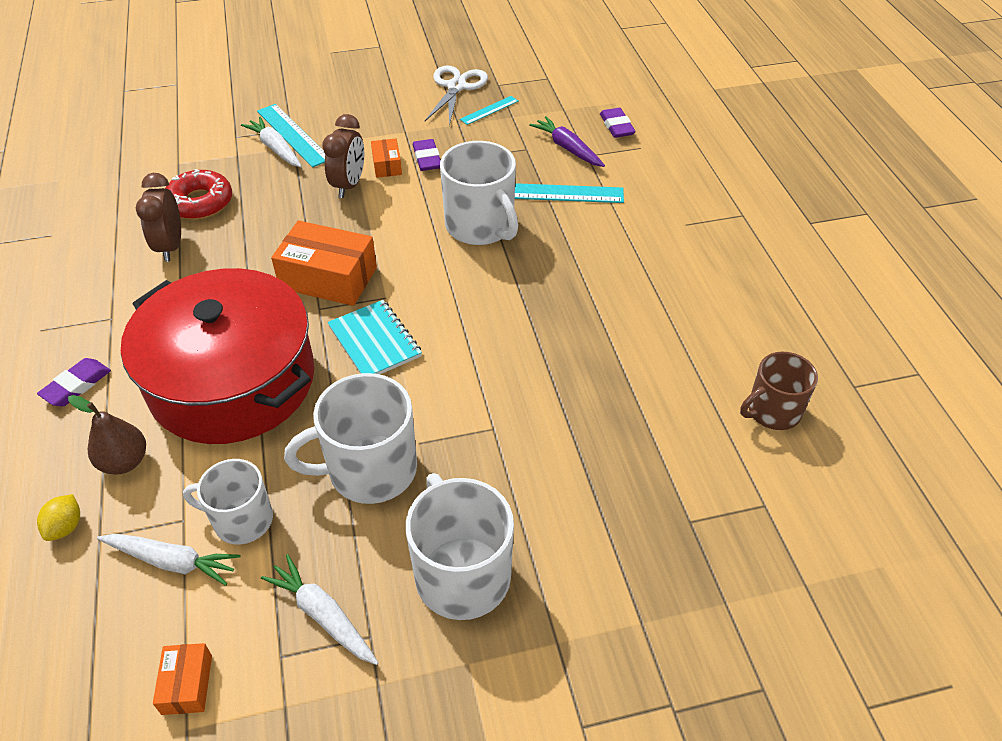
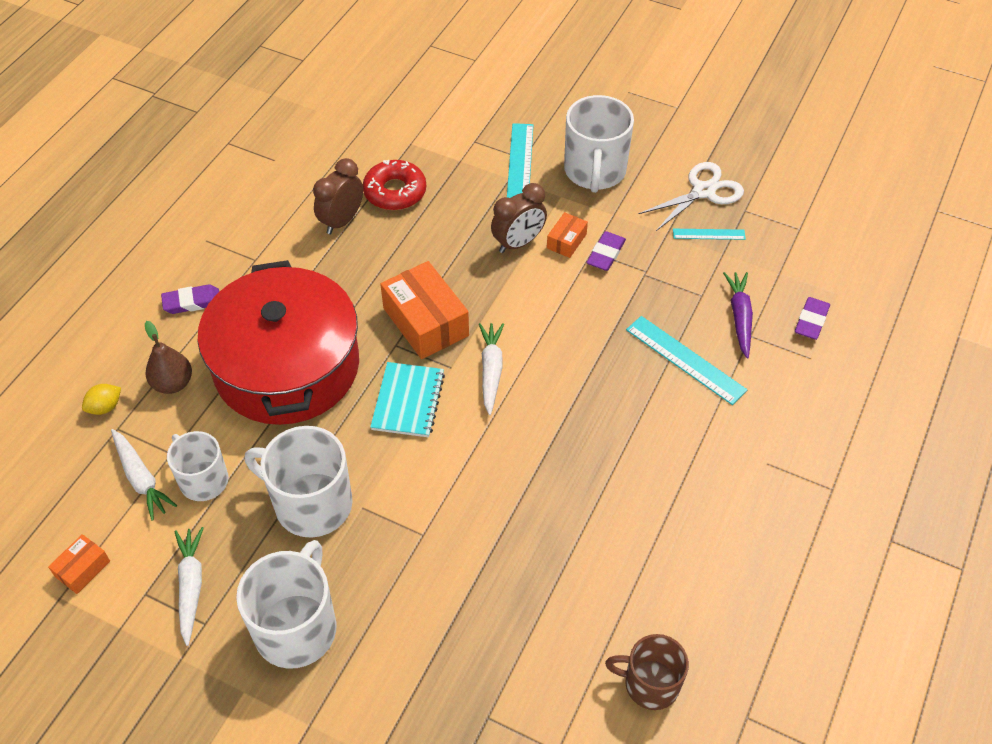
camera: 40 degrees right, 5 degrees up
(275, 148) = (494, 171): white carrot -> white carrot (491, 370)
(480, 226) = (585, 349): white mug -> white mug (594, 171)

